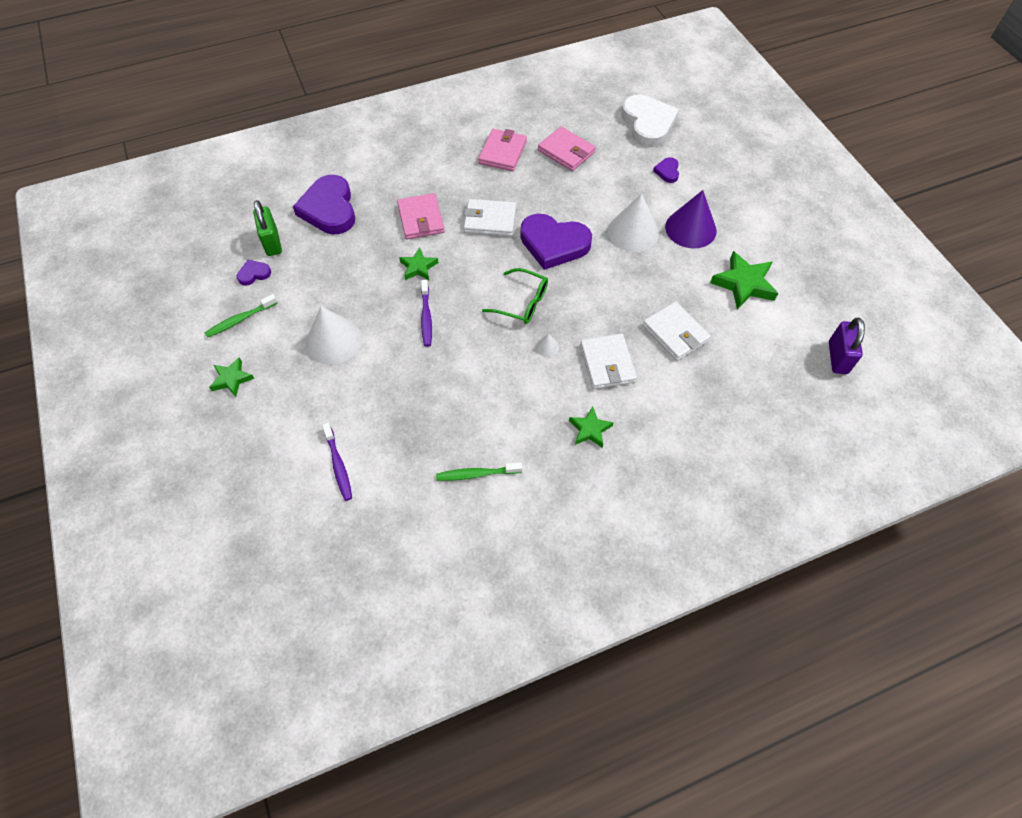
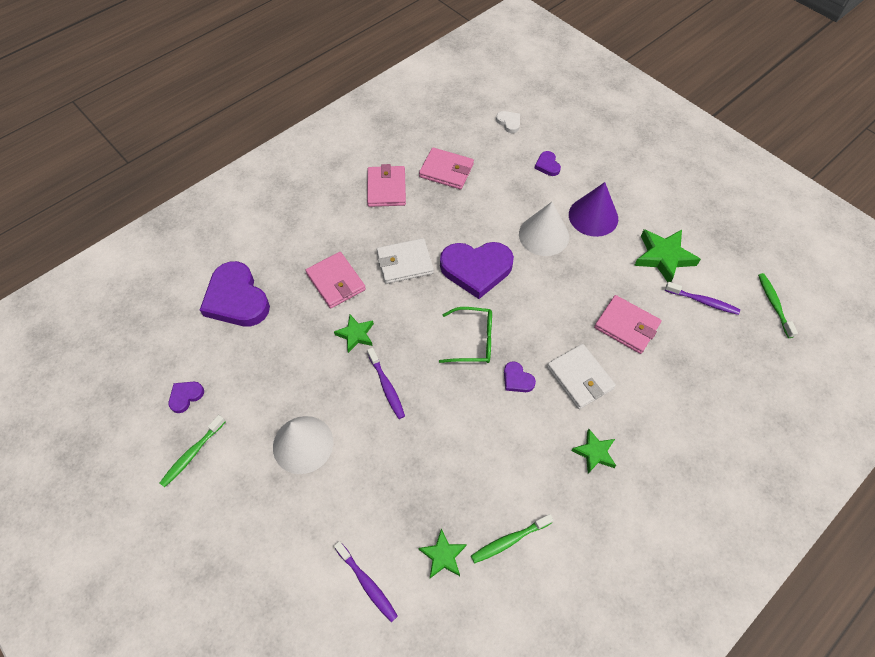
camera: 20 degrees left, 0 degrees up
(232, 379) = (211, 526): green star -> green star (443, 556)
(272, 242) = (191, 355): green padlock -> none
(547, 347) = (517, 379): white cone -> purple heart
(648, 124) = (509, 123): white heart -> white heart, size x0.45
(675, 333) = (626, 326): white wallet -> pink wallet
(764, 334) = (703, 301): none -> purple toothbrush
(837, 357) = (774, 304): purple padlock -> green toothbrush

